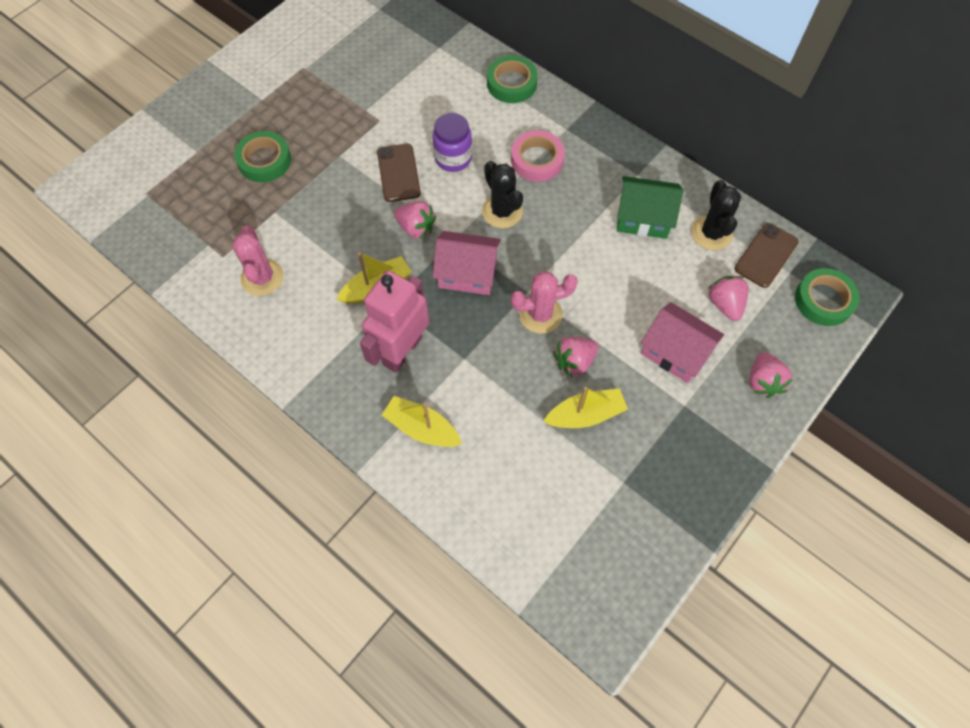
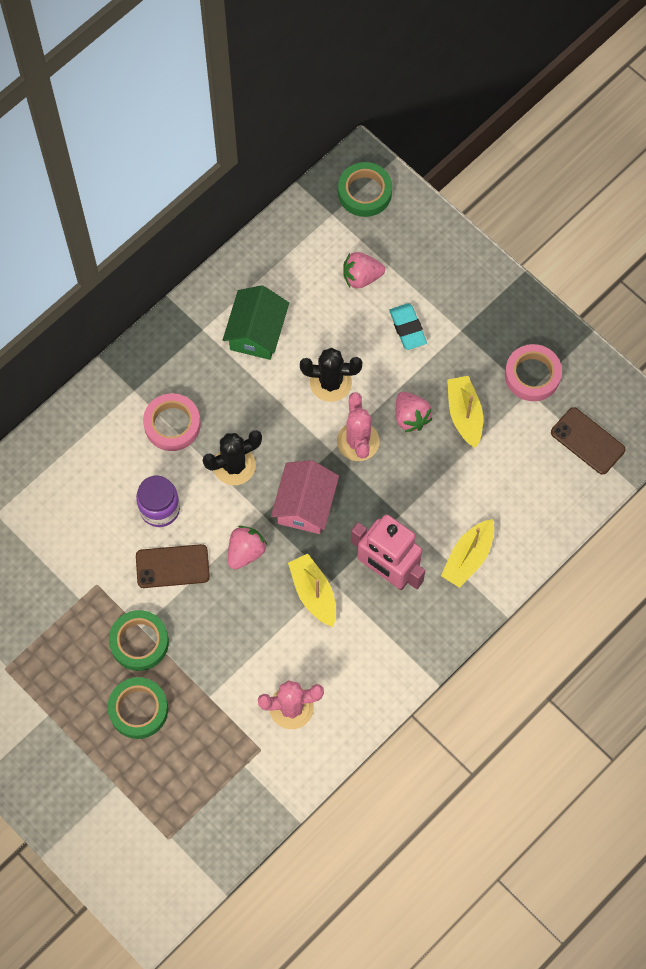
camera: 85 degrees left, 5 degrees up
(511, 83) = (62, 440): green tape -> green tape (139, 642)
(644, 484) = (532, 375): none -> pink tape
(675, 352) = (407, 328): pink house -> turquoise eraser
(711, 233) = (281, 273): black cactus -> black cactus (330, 382)
(763, 381) = (443, 261): pink strawberry -> none
(766, 255) = (311, 230): brown phone -> brown phone (587, 441)

